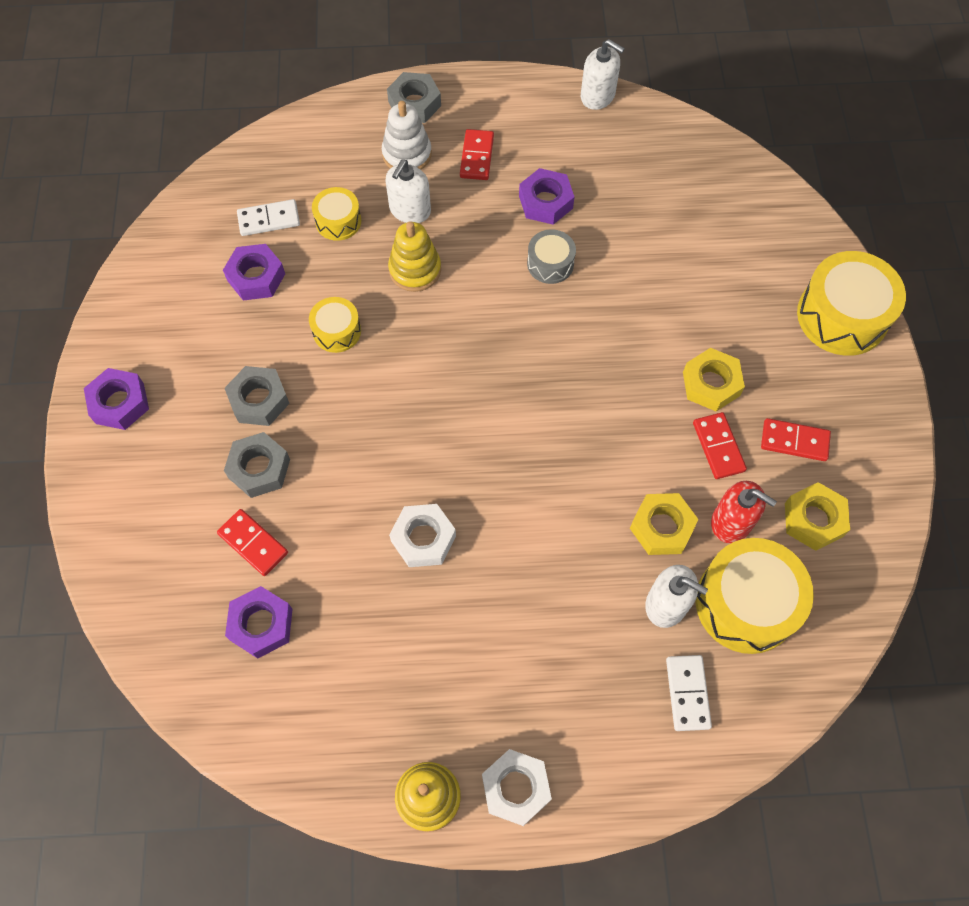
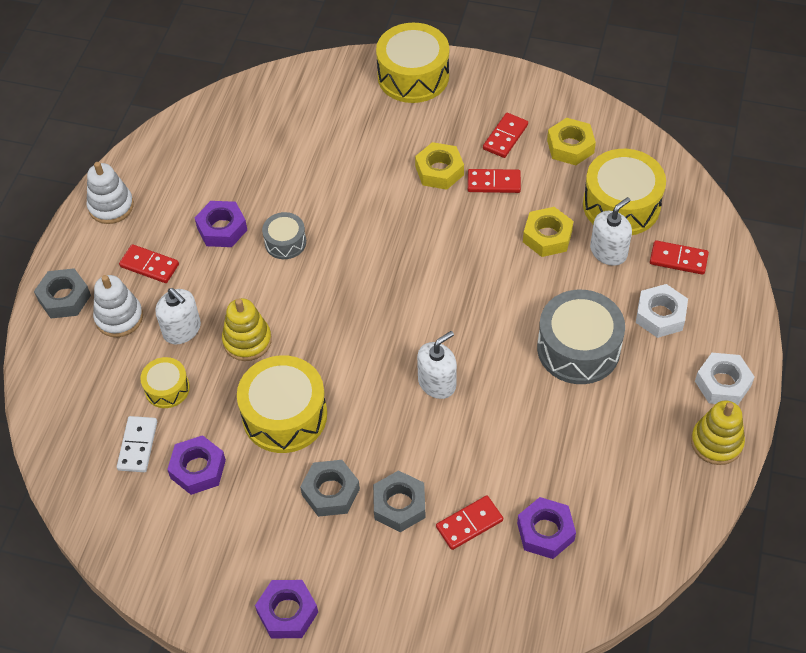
camera: 70 degrees left, 10 degrees down
(337, 331) = (284, 415): yellow drum -> yellow drum, size x1.87
(423, 538) = (506, 395): white nut -> white nut (660, 315)
(512, 602) = (578, 348): none -> grey drum
(536, 100) = (111, 206): none -> white stacking toy
(598, 96) = (130, 162): white soap dispenser -> white soap dispenser (437, 383)
(687, 693) = (678, 259): white domino -> red domino
(731, 522) = (556, 194): red soap dispenser -> none

